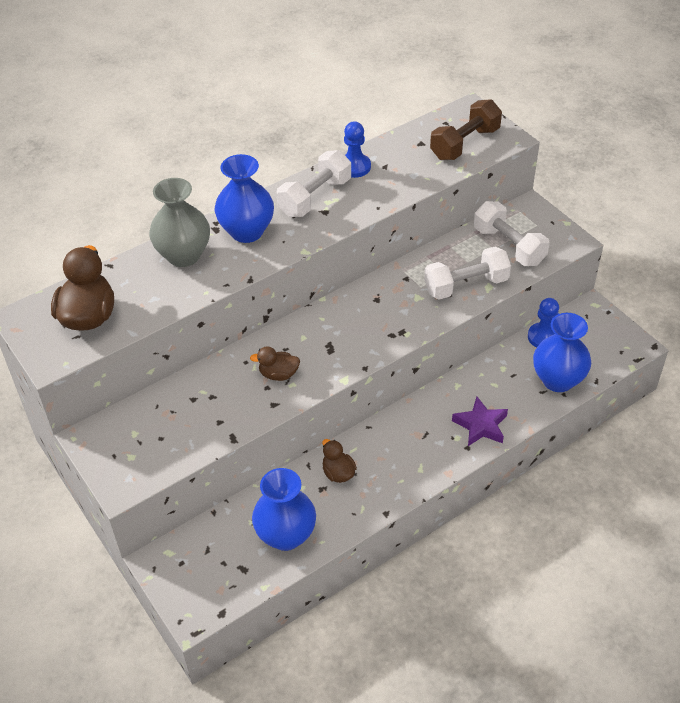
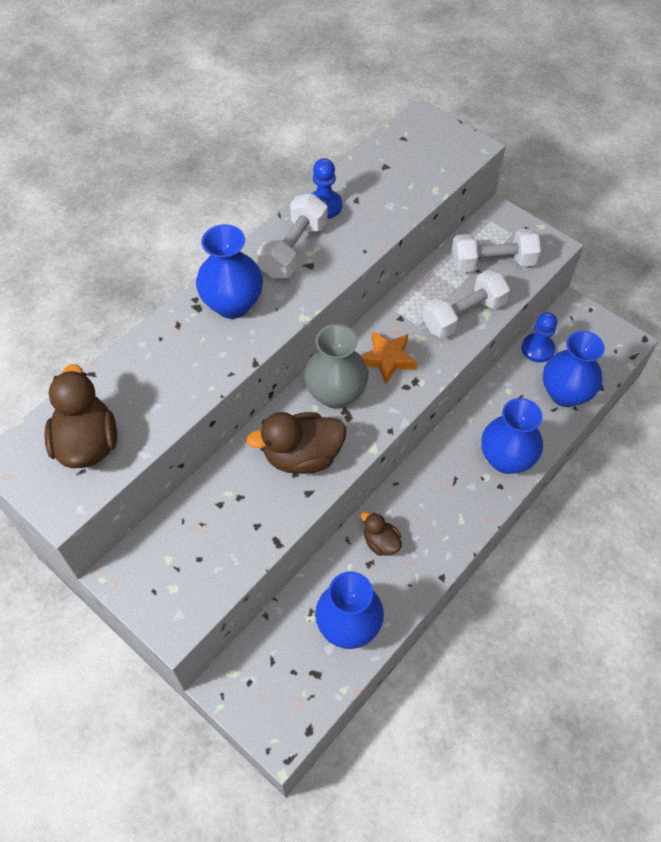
camera: 15 degrees left, 10 degrees up
(184, 255) = (172, 346): grey vase -> grey vase (336, 394)
(278, 374) = (302, 456): brown duck -> brown duck, size x1.83
(382, 309) = (387, 359): none -> orange star
(465, 144) = (431, 160): brown dumbbell -> none
(481, 425) = (506, 459): purple star -> blue vase
(509, 246) = (492, 262): white dumbbell -> white dumbbell turned 45 degrees counterclockwise

